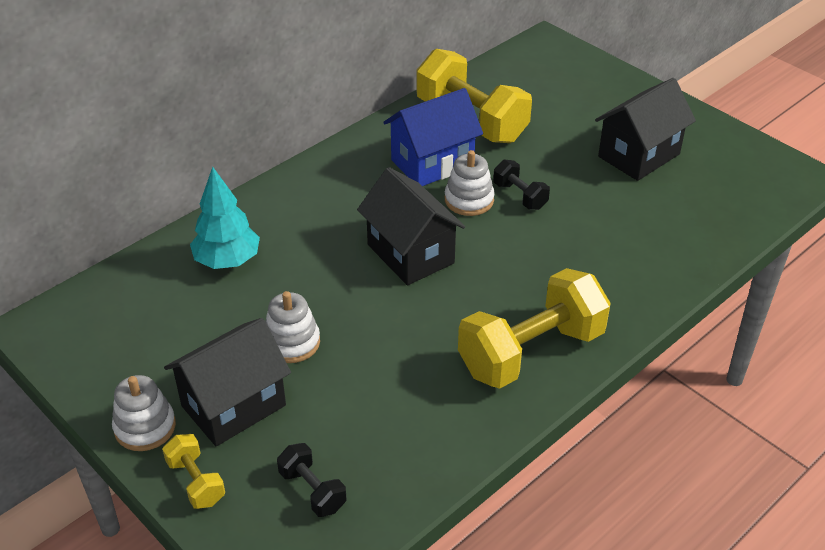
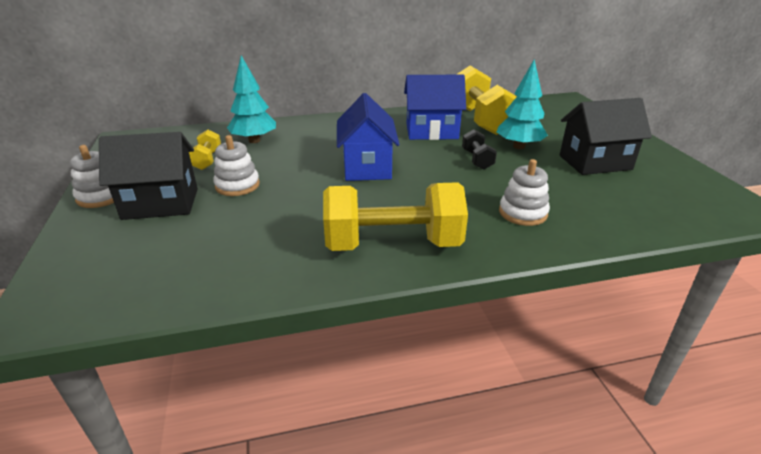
camera: 30 degrees right, 10 degrees down
(196, 482) = (82, 233): yellow dumbbell -> yellow dumbbell (207, 160)
(312, 490) = (137, 267): black dumbbell -> none
(410, 254) = (367, 167): black house -> blue house
(469, 200) = (437, 153): white stacking toy -> white stacking toy (523, 213)
(547, 156) = (519, 146): none -> turquoise tree

